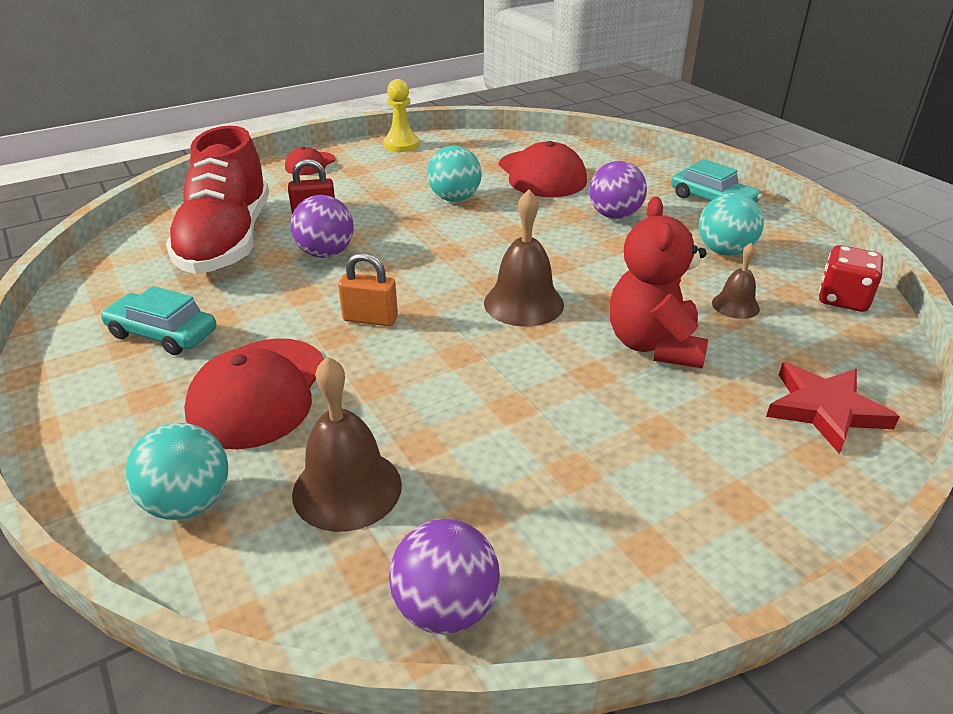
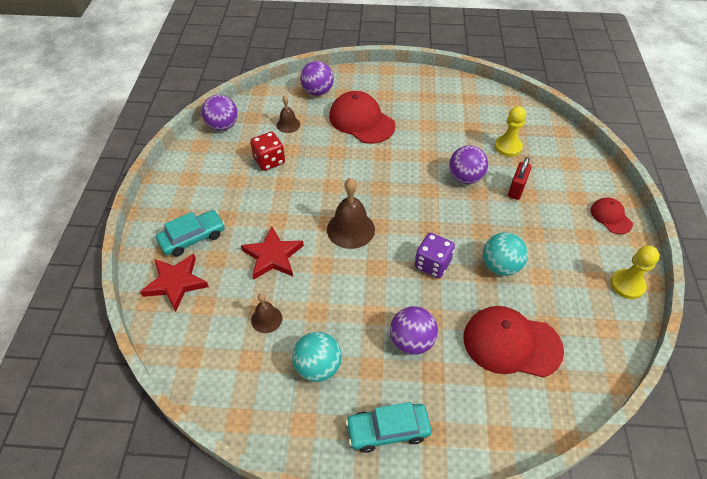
camera: 125 degrees right, 15 degrees up
(162, 334) = (428, 107): turquoise car -> turquoise car (193, 238)
(189, 503) = (317, 92): turquoise ball -> purple ball
(227, 241) = (508, 147): red shoe -> yellow pawn
(347, 488) = (288, 124): brown bell -> brown bell, size x0.58
(370, 319) = (386, 169): orange padlock -> none
(503, 233) = (432, 264): none -> purple dice
(653, 345) = (272, 256): red teddy bear -> red star
(843, 299) = (220, 381): red dice -> red dice (269, 161)

